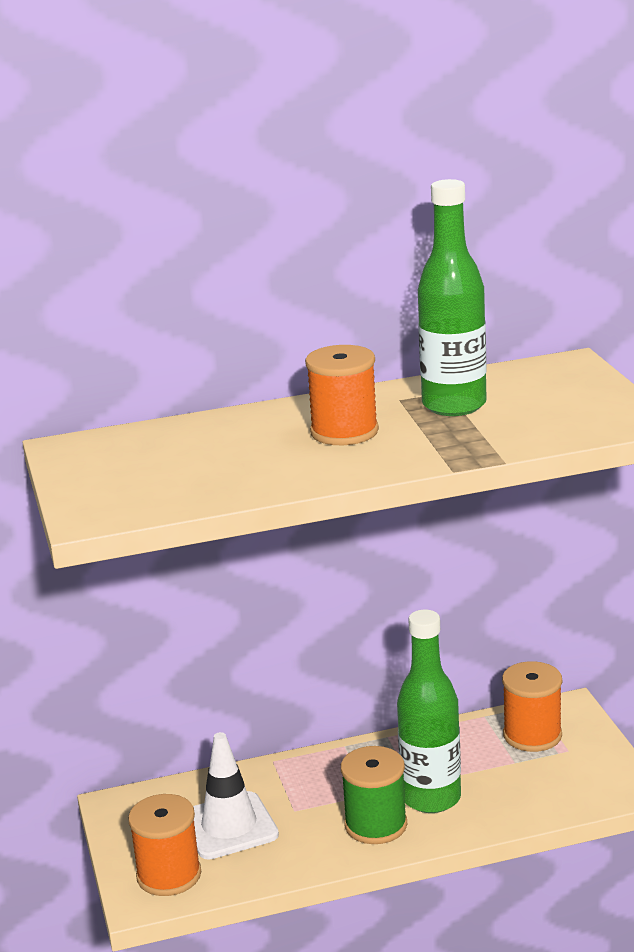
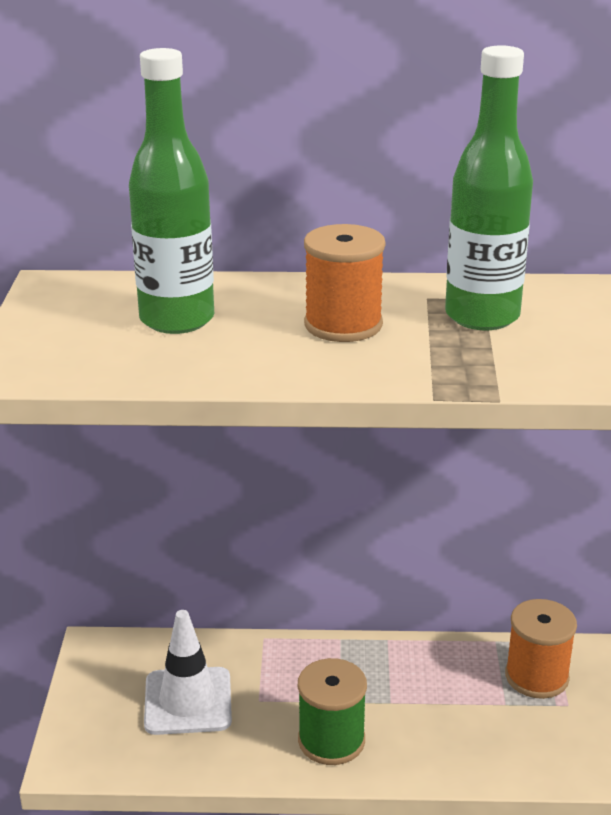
camera: 15 degrees right, 5 degrees up
(169, 875) = (105, 741): orange spool -> none
(431, 798) = (401, 724): green bottle -> green bottle (177, 320)

